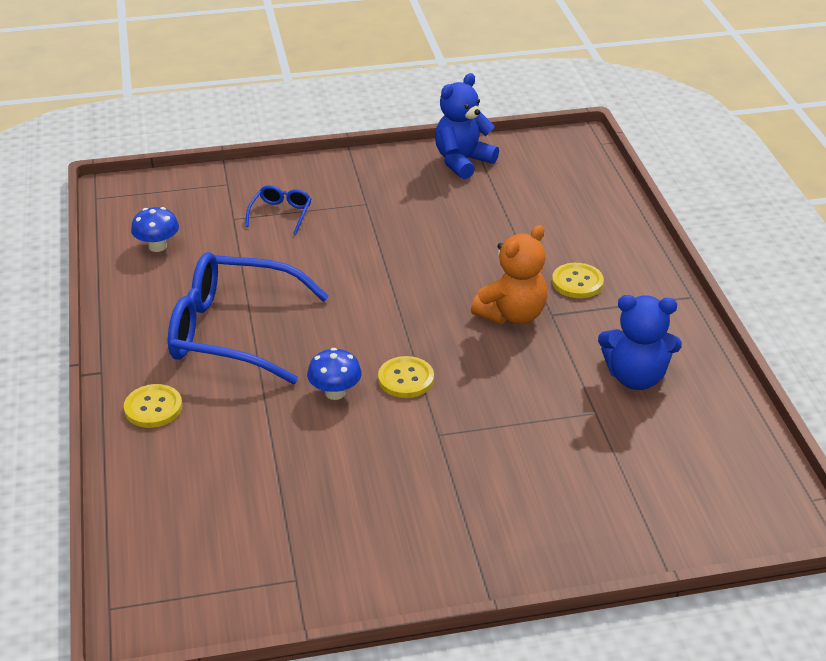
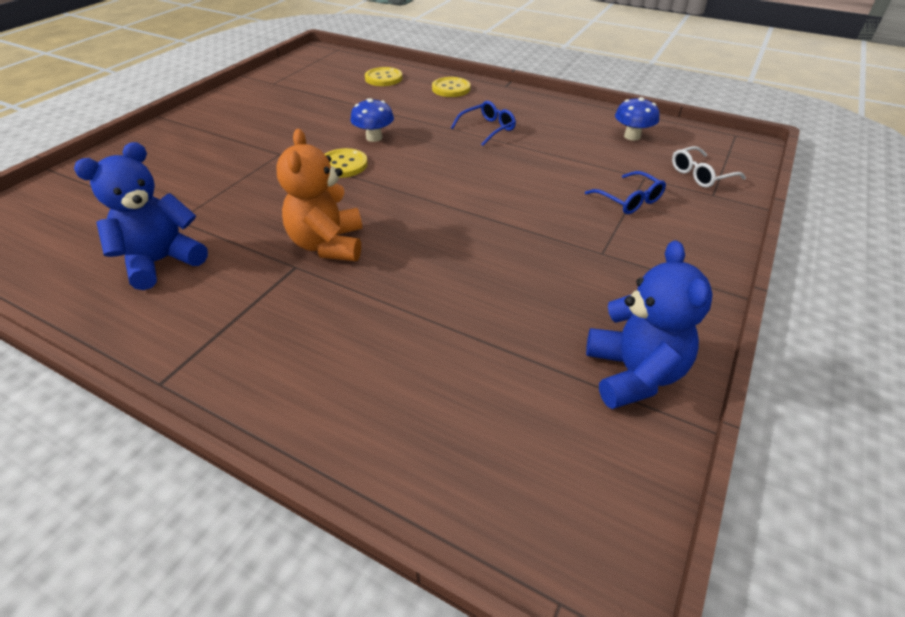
camera: 130 degrees right, 5 degrees up
(199, 196) = (700, 175): none -> white glasses
(233, 331) = (487, 129): blue glasses -> blue glasses, size x0.43
(577, 282) = (305, 312): yellow button -> yellow button (383, 78)

